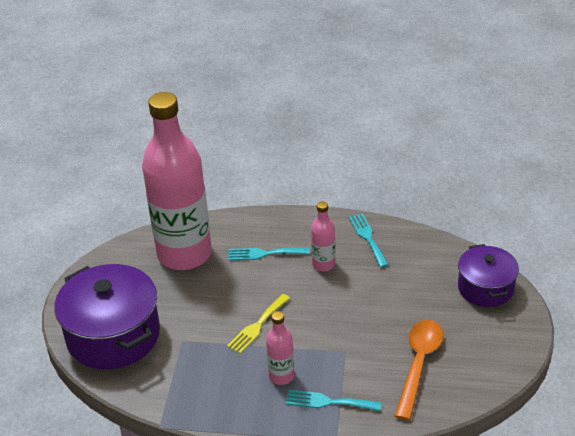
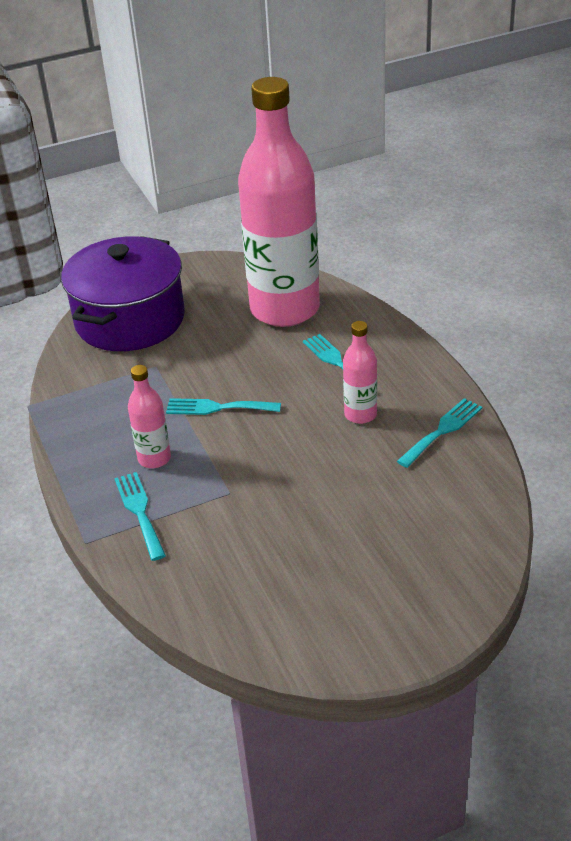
camera: 60 degrees right, 0 degrees up
(257, 326) = (217, 407): yellow fork -> turquoise fork
(419, 364) = (255, 565): orange spoon -> none
(485, 288) = (448, 577): purple pot -> none

